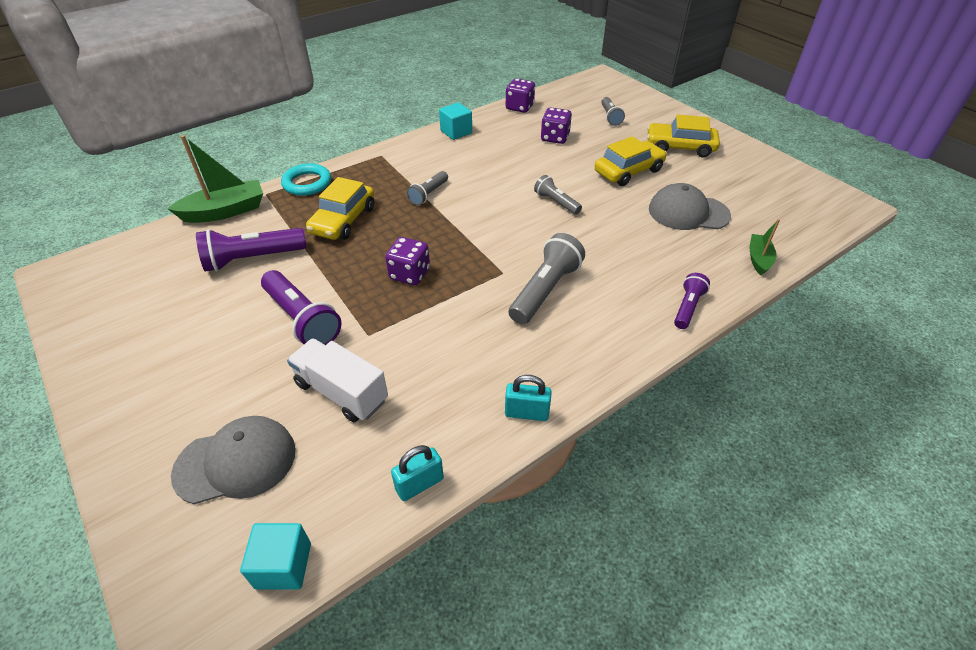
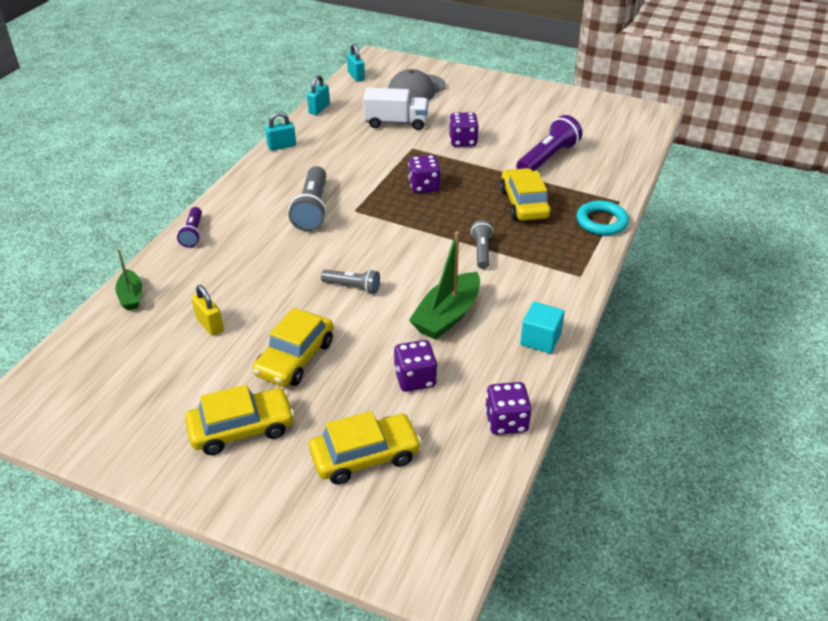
camera: 150 degrees right, 5 degrees down
(225, 211) = (624, 178): green boat -> green boat (447, 316)
(283, 565) = (356, 76): turquoise cube -> turquoise padlock
(302, 319) = (463, 141): purple flashlight -> purple dice
(610, 117) = (365, 456): grey flashlight -> yellow car
(688, 212) = (210, 325): grey cap -> yellow padlock

